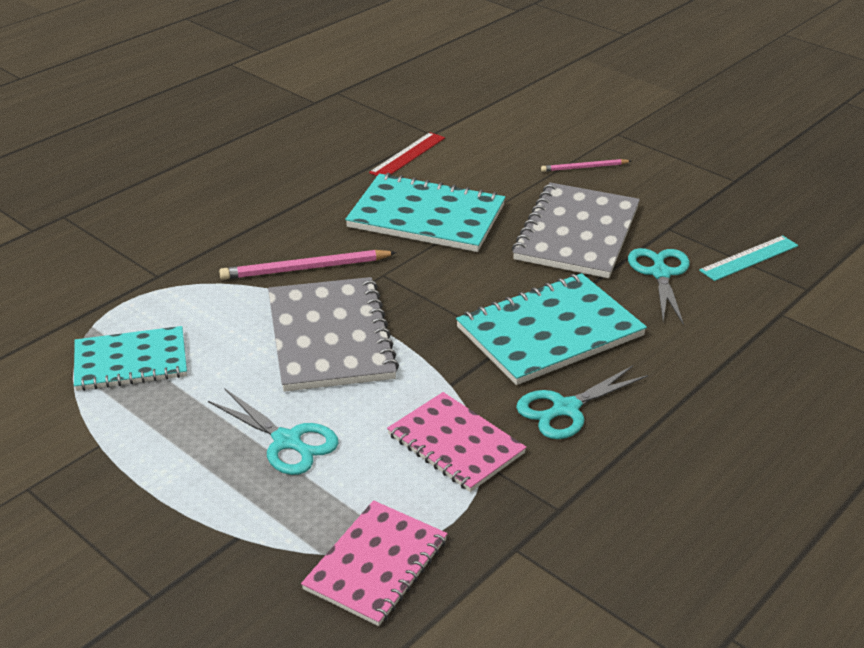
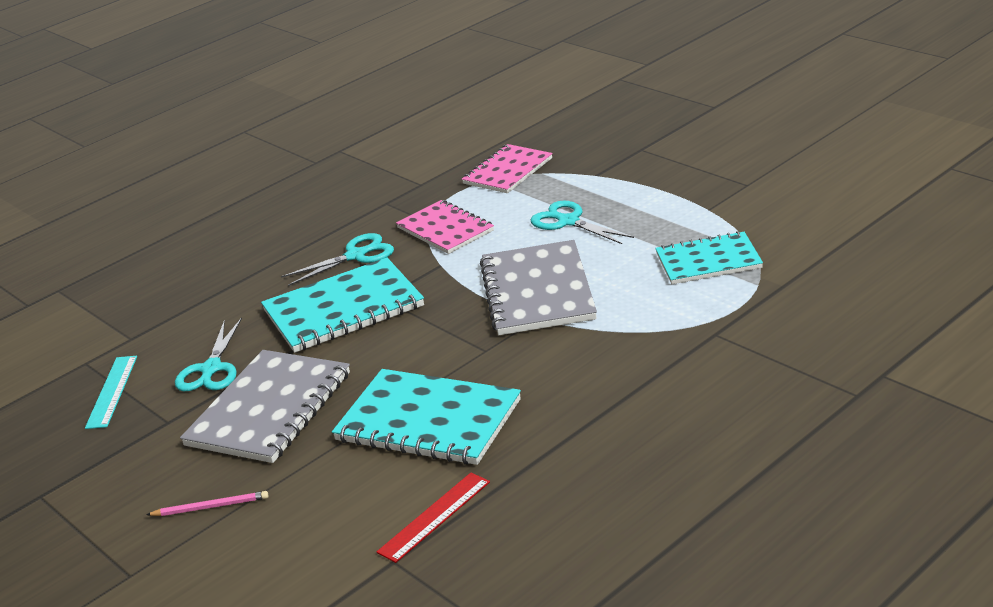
camera: 170 degrees left, 5 degrees down
(305, 268) = (564, 351): pink pencil -> none
(749, 258) = (112, 391): turquoise ruler -> turquoise ruler turned 60 degrees counterclockwise

